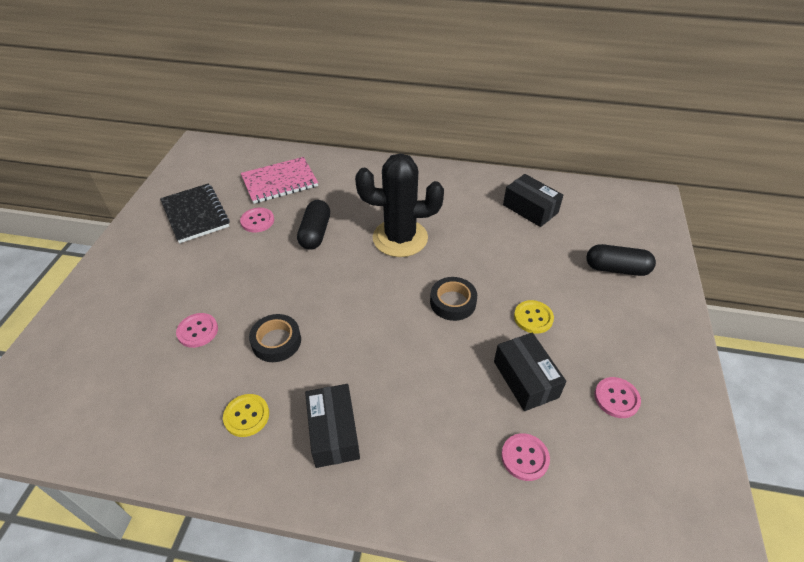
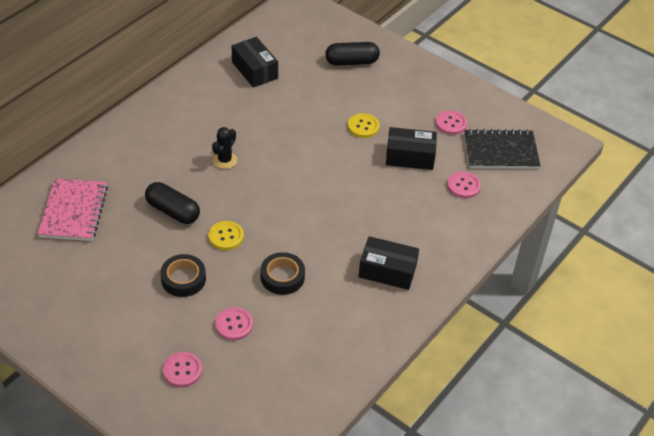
camera: 65 degrees left, 0 degrees up
(195, 214) = (69, 290): black notebook -> black notebook (500, 151)
(246, 416) = (342, 315): yellow button -> yellow button (226, 236)
(257, 221) = (121, 246): pink button -> pink button (182, 370)
(400, 238) = (225, 160): black cactus -> black cactus, size x0.45
(453, 302) = (318, 161): black tape -> black tape (183, 279)
(530, 209) = (255, 70): black box -> black box turned 75 degrees clockwise
(616, 269) = (351, 62): black capsule -> black capsule turned 45 degrees clockwise

